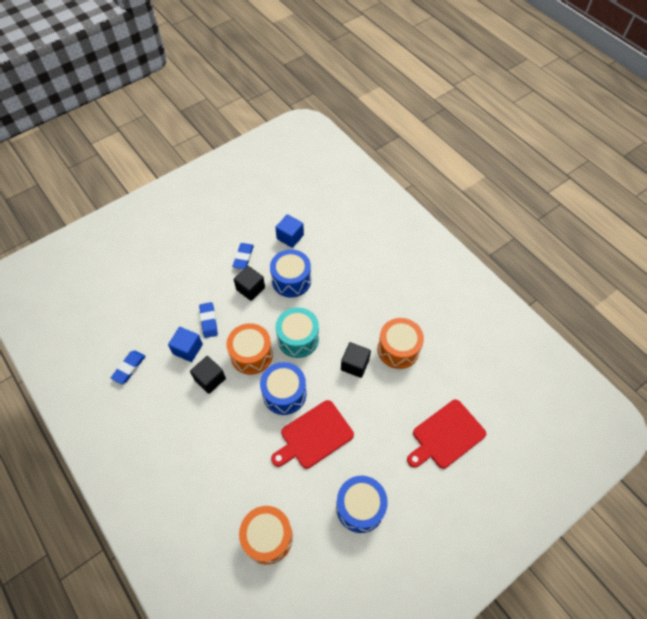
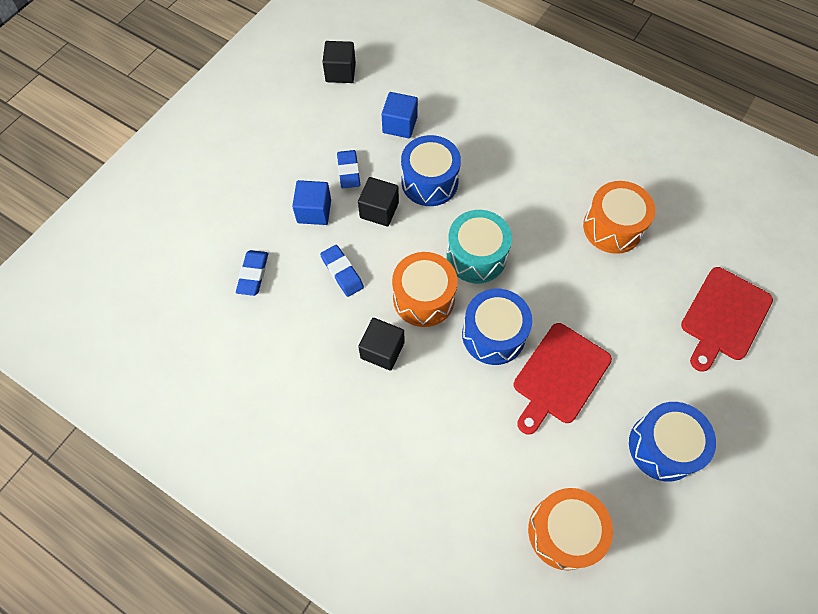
camera: 20 degrees left, 5 degrees up
(129, 368) = (259, 374): blue eraser -> blue eraser (253, 274)
(188, 349) = (331, 320): blue cube -> blue cube (314, 211)
(355, 364) = (567, 265): black cube -> black cube (340, 72)

